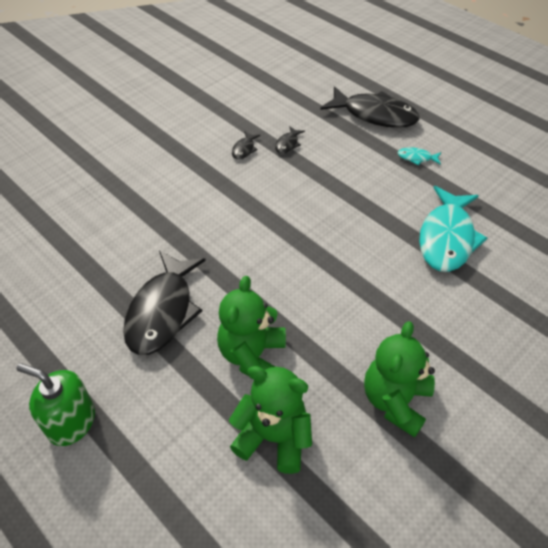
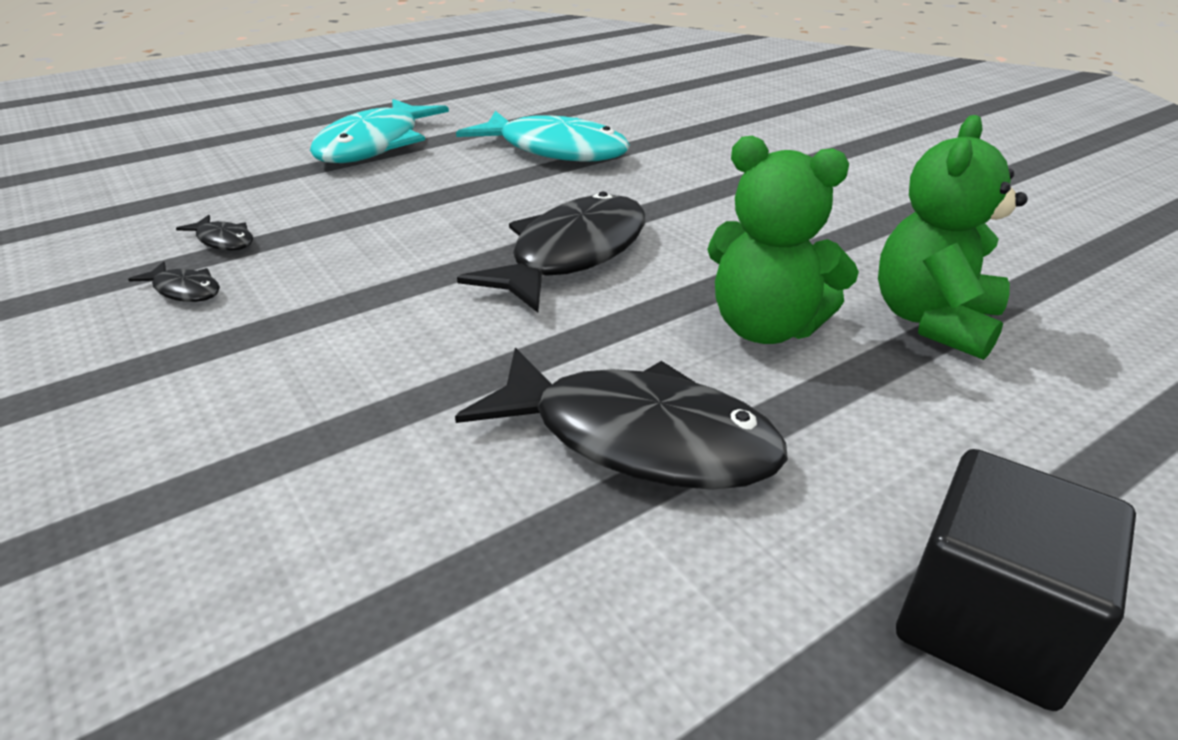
camera: 80 degrees left, 15 degrees down
(71, 422) = (986, 622): green soap dispenser -> black cube
(375, 115) = (236, 159): black fish -> black fish (572, 255)
(395, 401) = (842, 219): green teddy bear -> none
(416, 158) = (375, 145): turquoise fish -> turquoise fish, size x2.37

